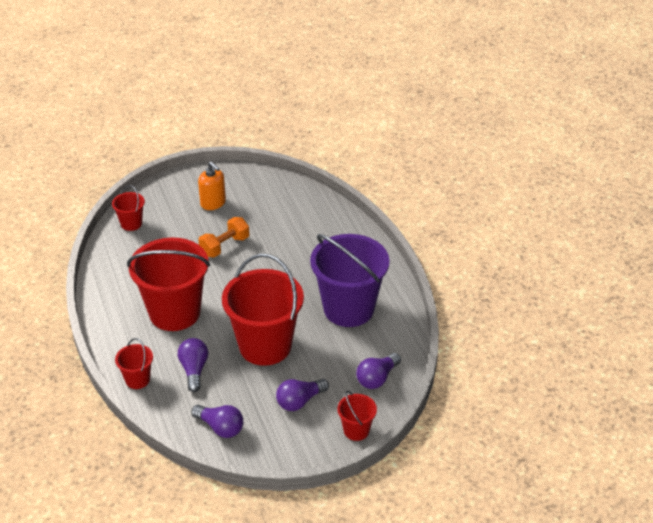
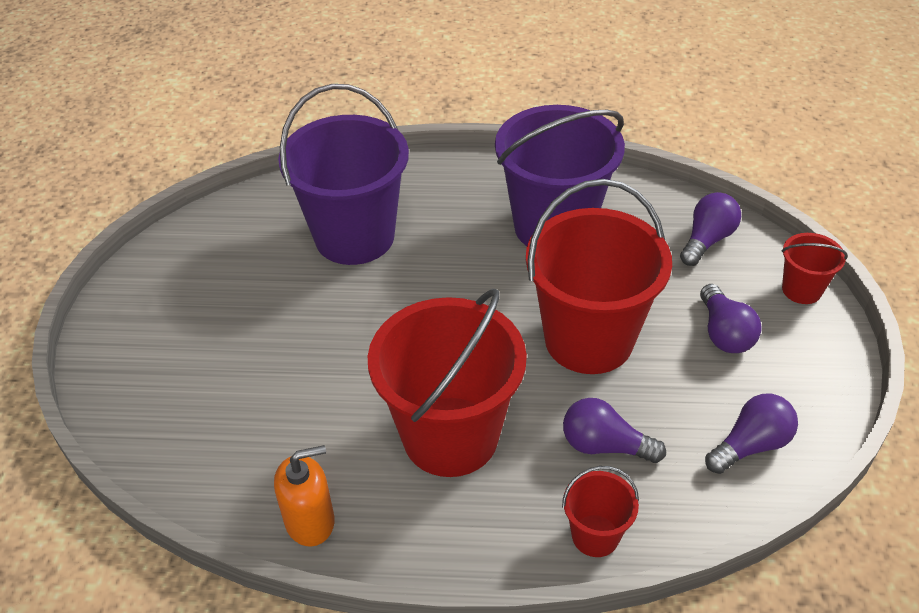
camera: 65 degrees left, 5 degrees up
(131, 223) = (167, 440): red bucket -> none
(213, 203) = (203, 310): orange soap dispenser -> orange soap dispenser (310, 521)
(225, 246) = (325, 325): orange dumbbell -> none
(294, 234) = (354, 236): none -> purple bucket
(377, 378) = (707, 240): purple light bulb -> purple light bulb turned 120 degrees counterclockwise

